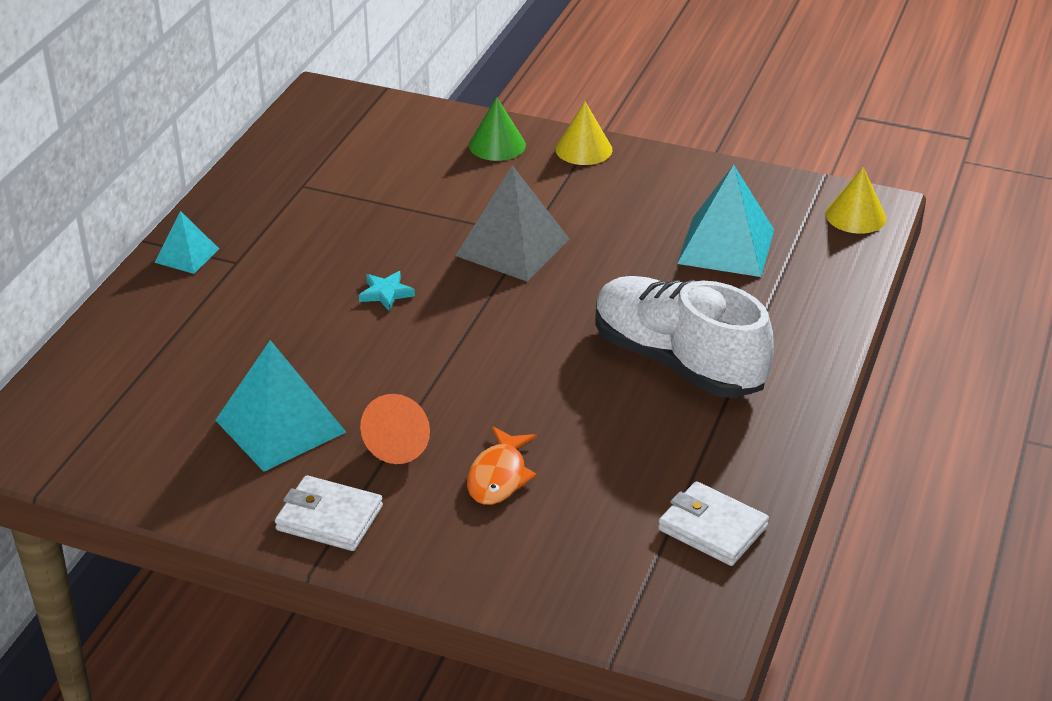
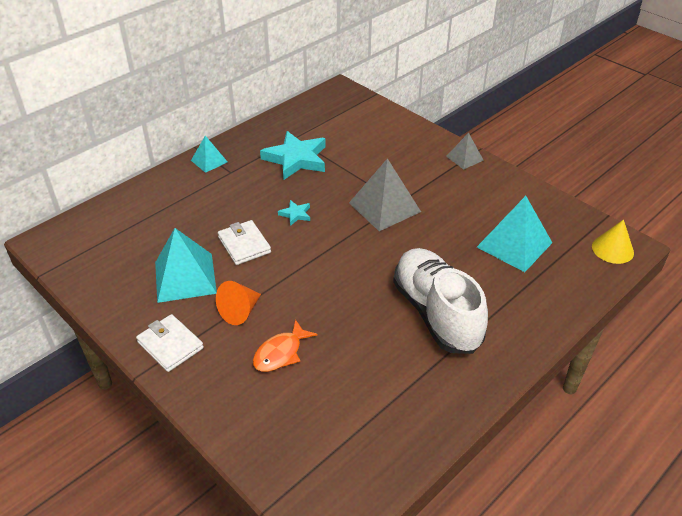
camera: 25 degrees right, 5 degrees up
(328, 216) = (296, 159): none -> turquoise star
(497, 145) = (416, 142): green cone -> none
(583, 149) = (464, 158): yellow cone -> grey pyramid
(712, 528) = (386, 440): white wallet -> white wallet (244, 245)

